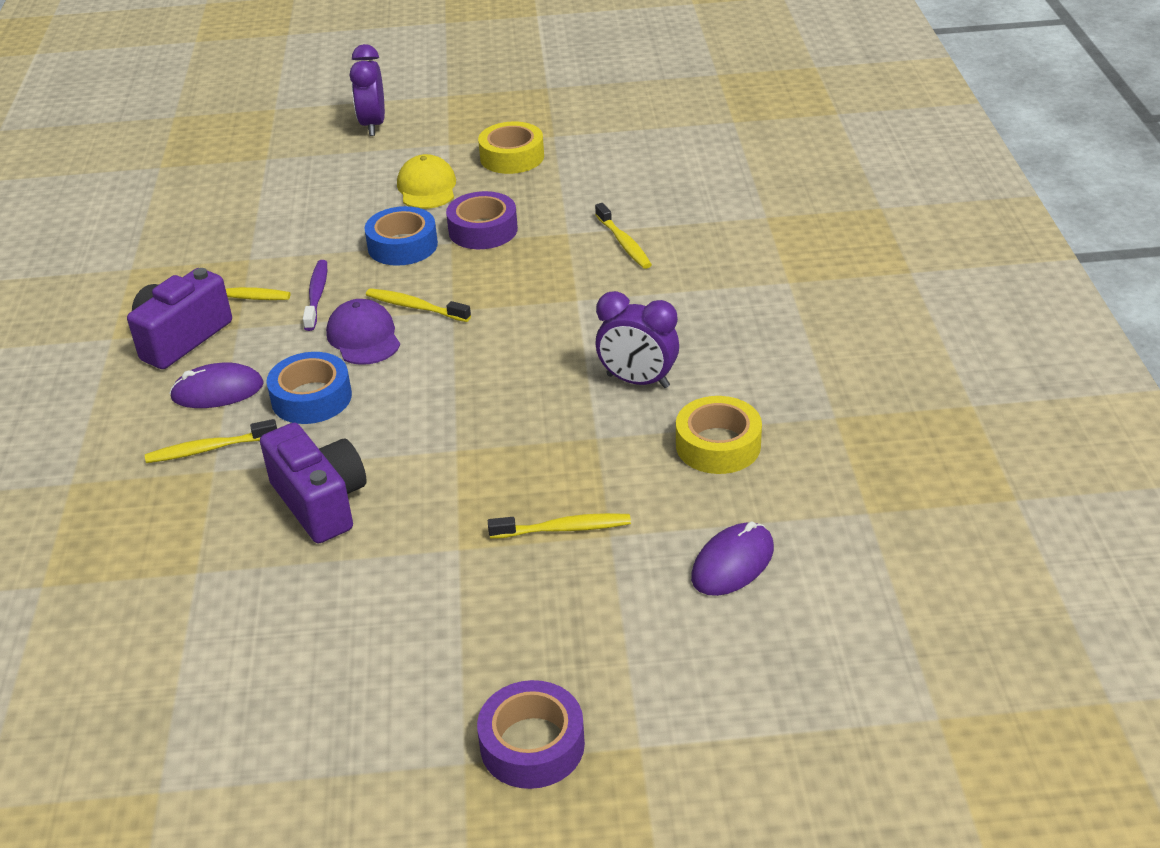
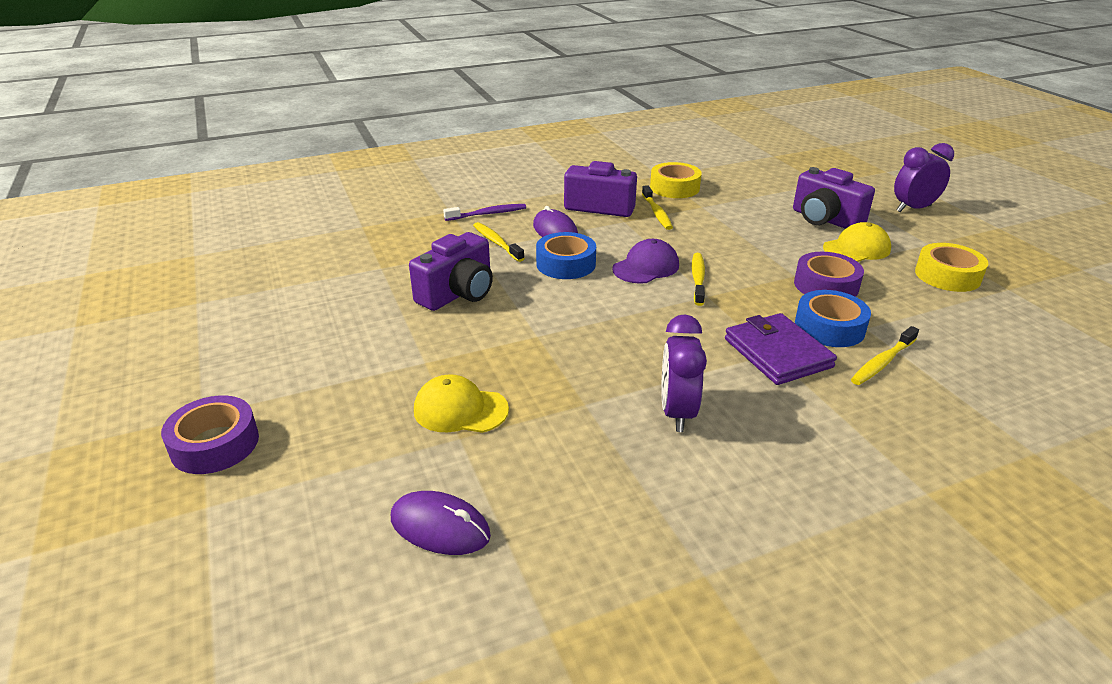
camera: 70 degrees right, 5 degrees down
(317, 295) = (681, 238): purple toothbrush -> purple toothbrush (488, 214)
(352, 185) = (825, 219): none -> purple camera
(402, 246) = (770, 256): blue tape -> blue tape (829, 327)
(564, 529) = (460, 410): yellow toothbrush -> yellow cap
(579, 296) = (777, 353): none -> purple wallet
(718, 445) = (609, 485): yellow tape -> yellow tape (674, 188)

